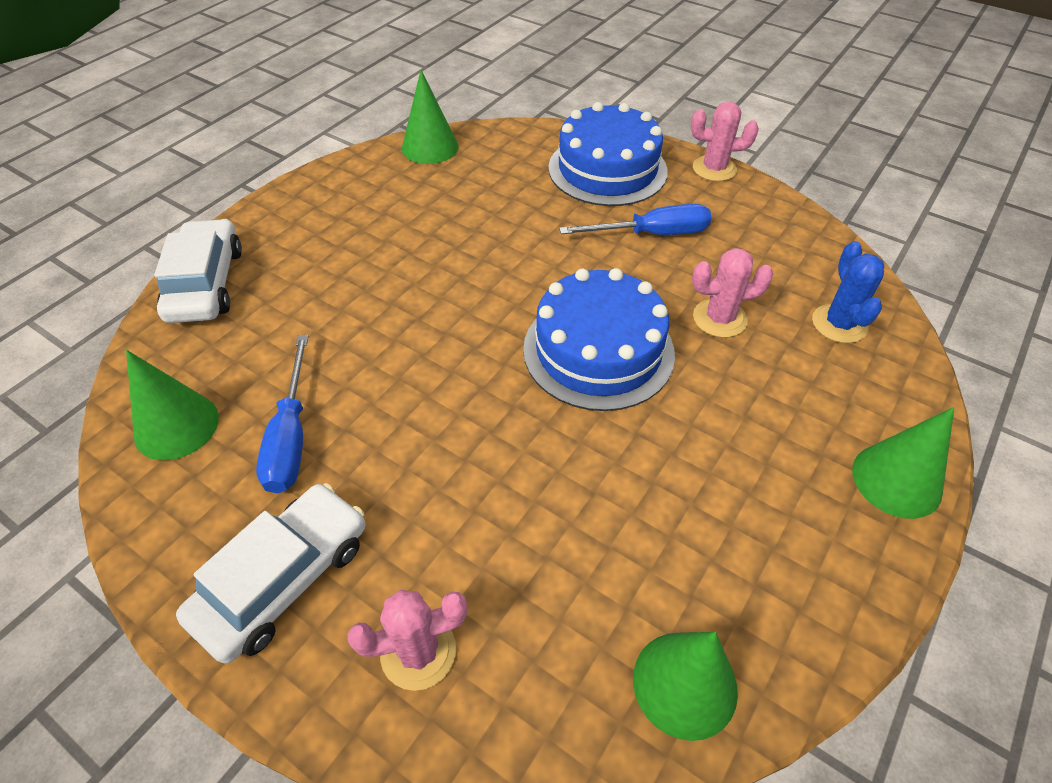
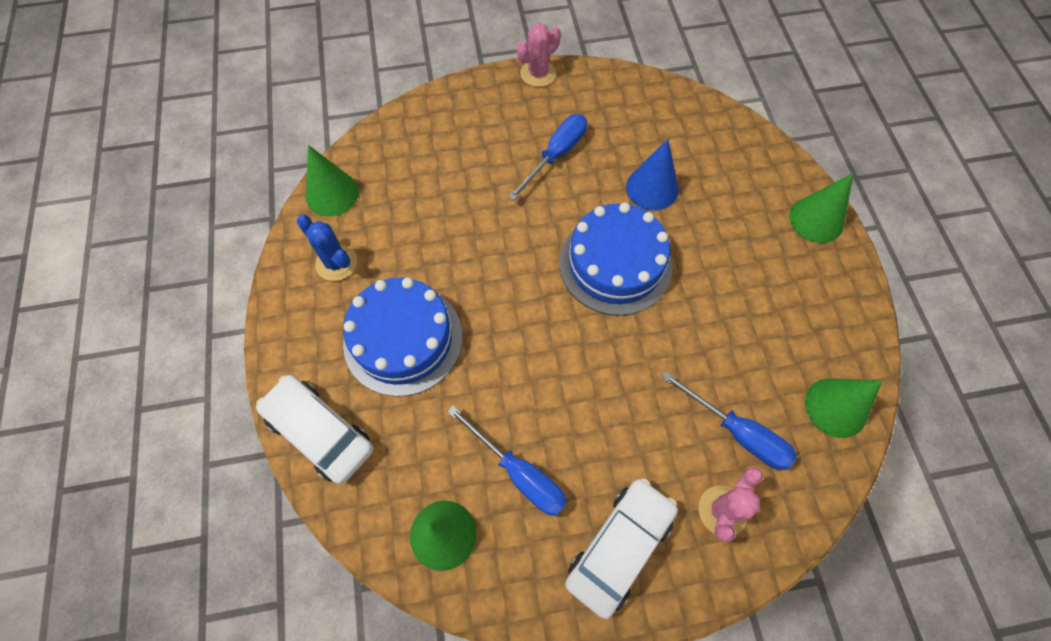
camera: 45 degrees left, 15 degrees up
(283, 579) = (619, 547): white car -> white car turned 45 degrees clockwise
(532, 596) = (737, 432): none -> blue screwdriver
(607, 169) = (475, 122): blue cake -> blue cake (403, 339)
(719, 318) = (652, 188): pink cactus -> blue cone
(839, 324) = (710, 142): blue cactus -> blue cactus (336, 263)

